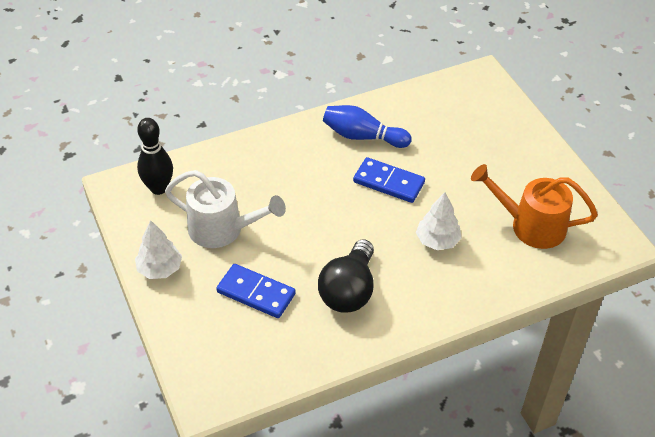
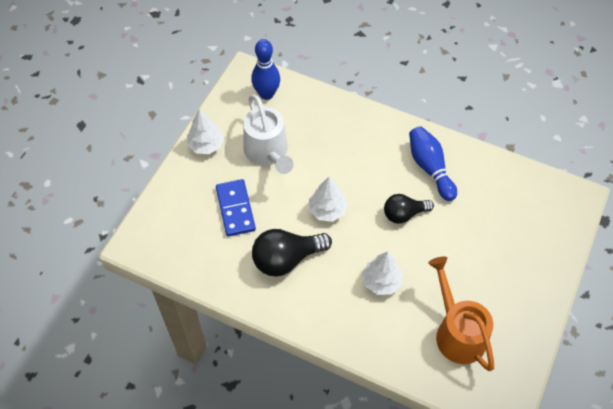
camera: 50 degrees right, 10 degrees up
(159, 188) = (266, 94): black bowling pin -> blue bowling pin
(330, 229) = (327, 210): none -> white tree
(388, 182) = (404, 214): blue domino -> black light bulb

